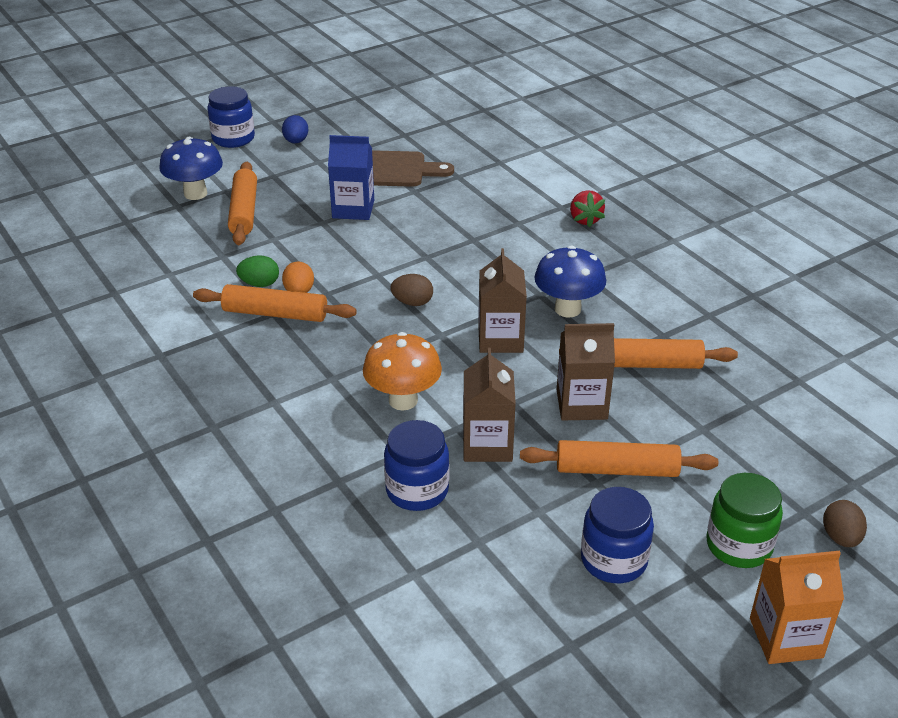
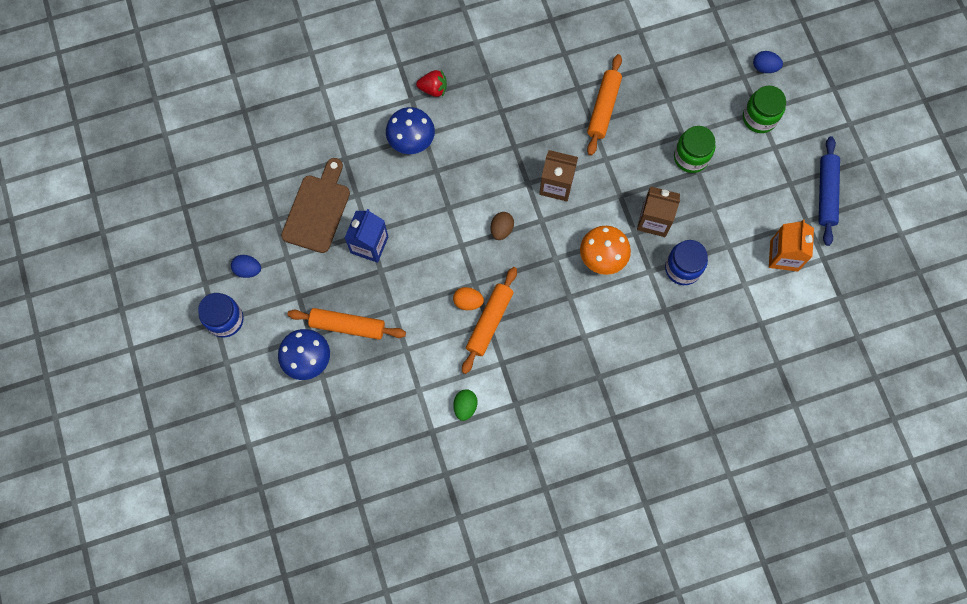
camera: 75 degrees left, 35 degrees up
(259, 284) = (450, 327): green egg -> green egg (465, 406)
(567, 309) = (535, 134): blue mushroom -> blue mushroom (411, 142)
(581, 404) = (631, 157): brown carton -> none
(613, 560) = (756, 182): blue jar -> none
(617, 470) = (691, 157): orange rolling pin -> green jar
(640, 667) = (826, 193): none -> blue rolling pin
(786, 638) = (821, 122): orange carton -> orange carton (784, 255)
(840, 537) = (764, 67): brown egg -> blue egg

